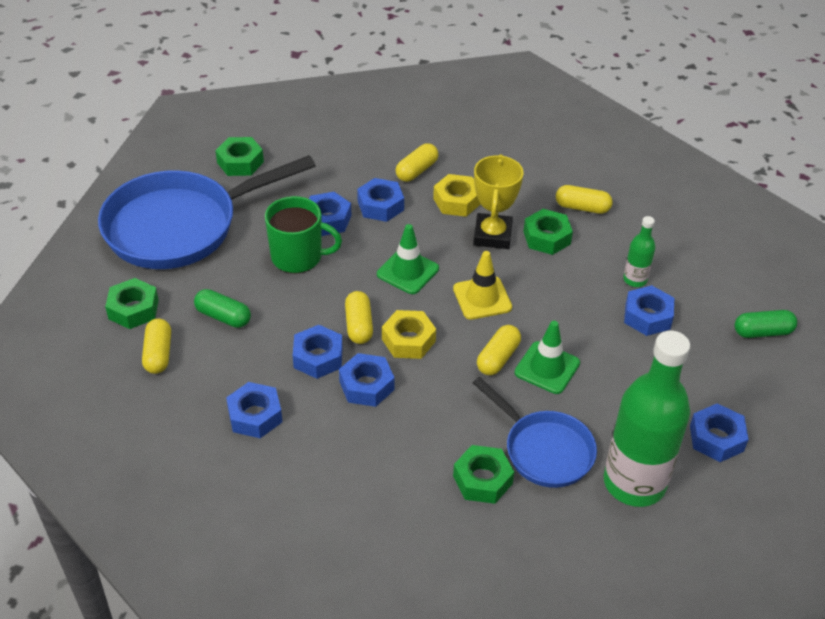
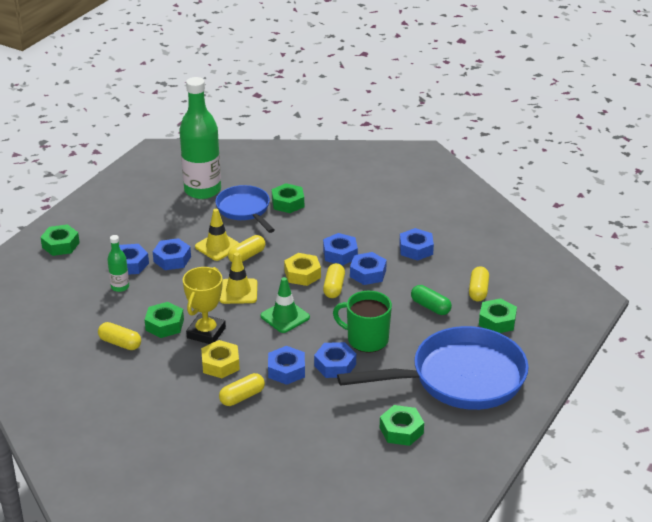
camera: 165 degrees left, 10 degrees down
(547, 368) = (218, 246): green traffic cone -> yellow traffic cone
(716, 438) = (140, 201): blue nut -> blue nut (172, 259)
(762, 332) = (60, 245): green capsule -> green nut

